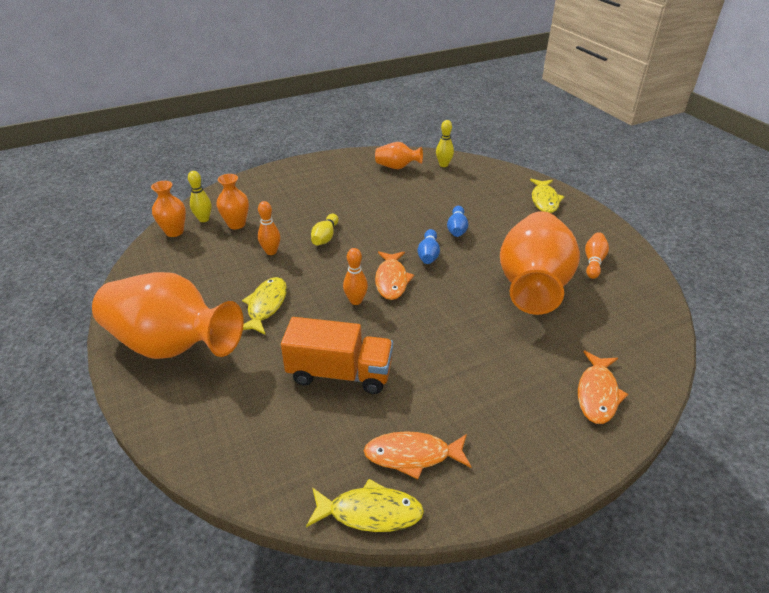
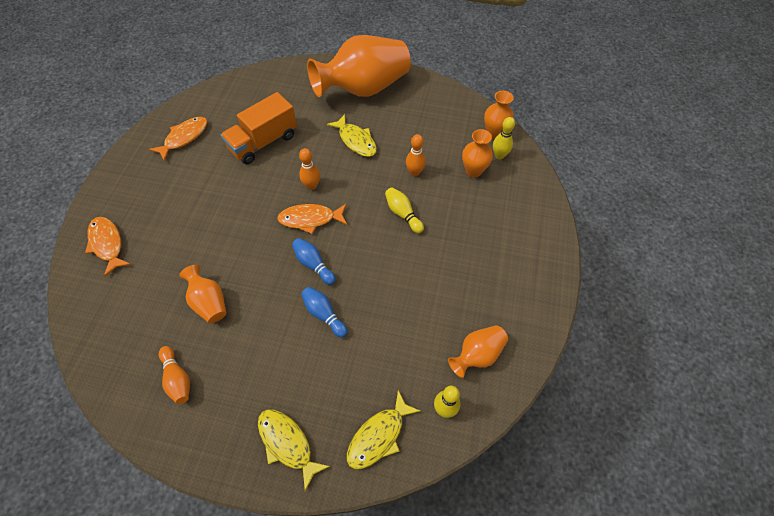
camera: 130 degrees right, 20 degrees up
(370, 512) = (181, 107): yellow fish -> yellow fish (379, 435)
(391, 280) = (310, 219): orange fish -> orange fish turned 45 degrees counterclockwise
(532, 285) = (209, 302): orange vase -> orange vase, size x0.47

